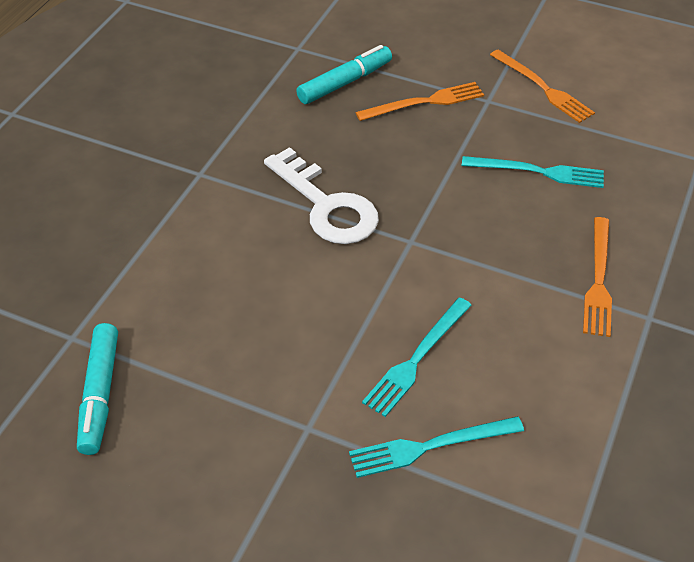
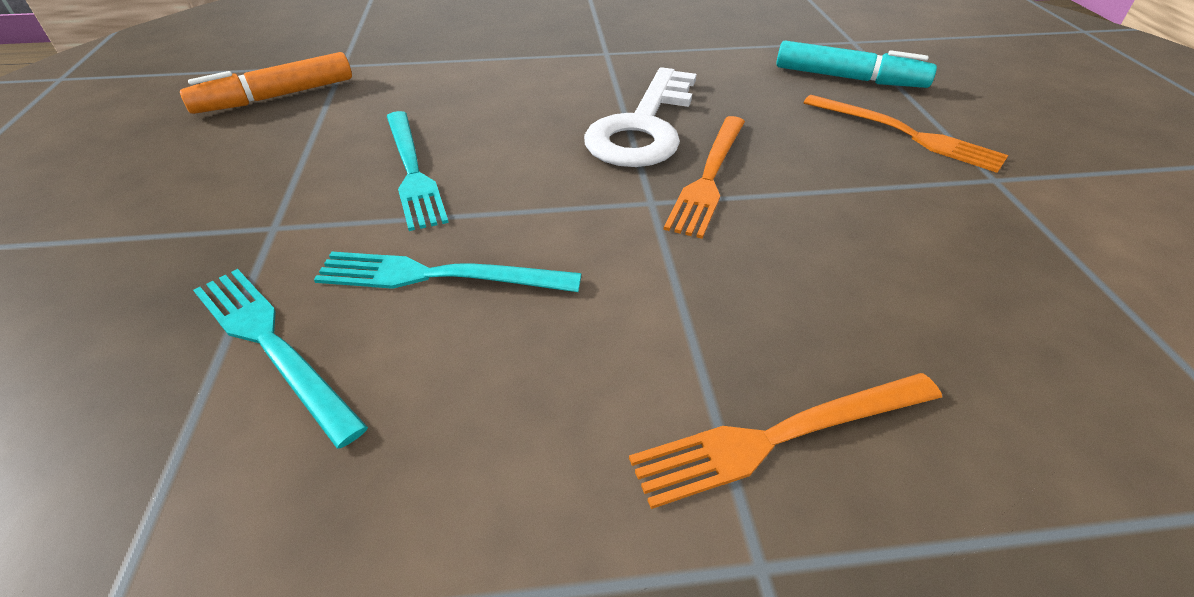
camera: 60 degrees right, 5 degrees down
(100, 394) = (276, 97): turquoise marker -> orange marker
(538, 172) = (932, 272): turquoise fork -> turquoise fork (412, 171)
(543, 88) = (1110, 218): orange fork -> orange fork (709, 177)

